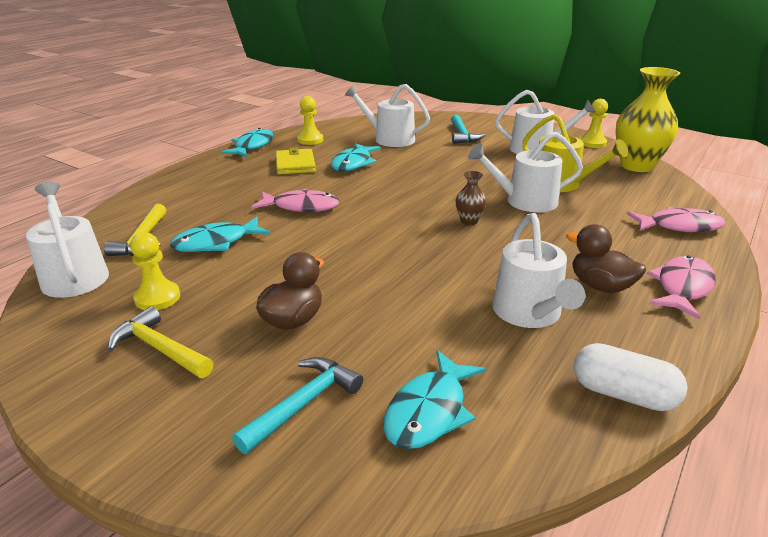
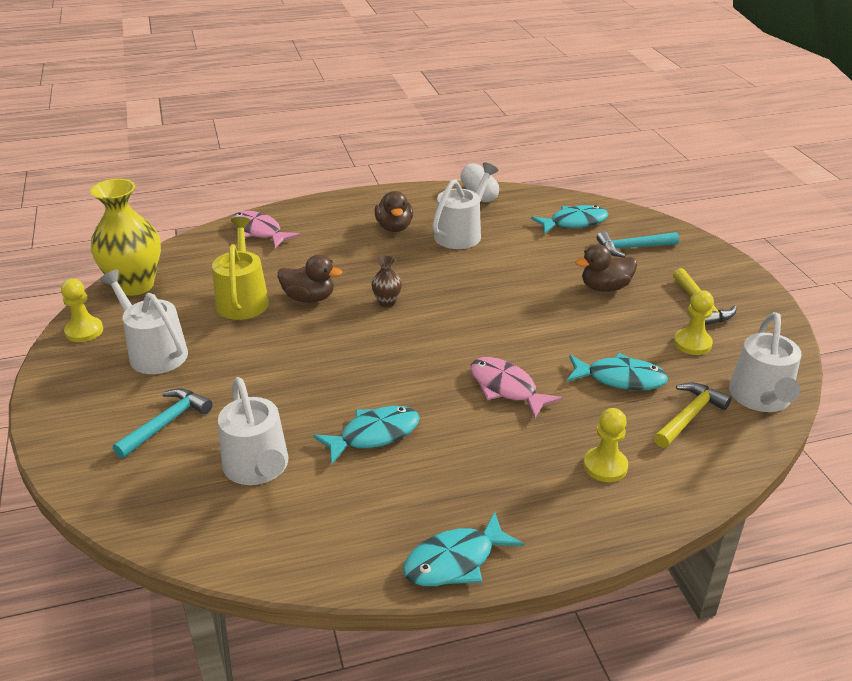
camera: 140 degrees left, 5 degrees up
(295, 165) = (442, 471): yellow wallet -> none
(310, 140) = (358, 530): yellow pawn -> yellow pawn (605, 466)
(525, 201) = (309, 298): white watering can -> brown duck
(682, 287) = (353, 208): pink fish -> none

